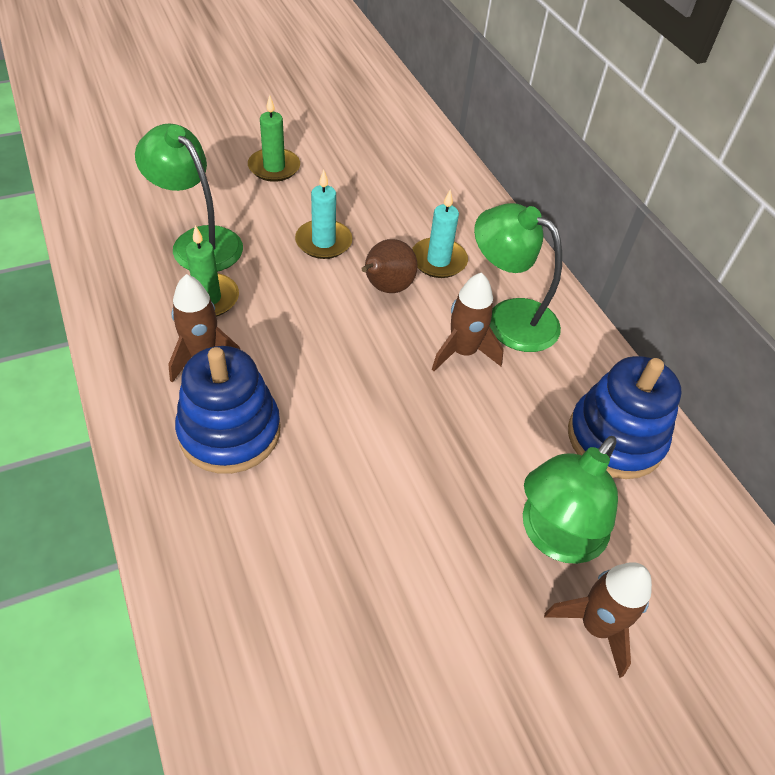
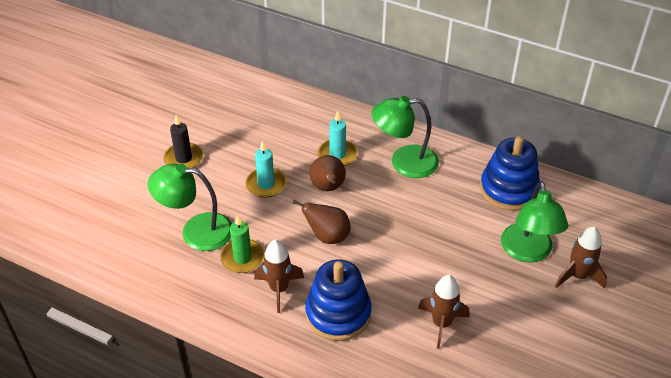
camera: 35 degrees left, 5 degrees down
(274, 167) = (184, 158): green candle -> black candle
(322, 338) = (327, 236): none -> brown pear
(463, 352) = (402, 195): brown rocket -> brown rocket (441, 323)

